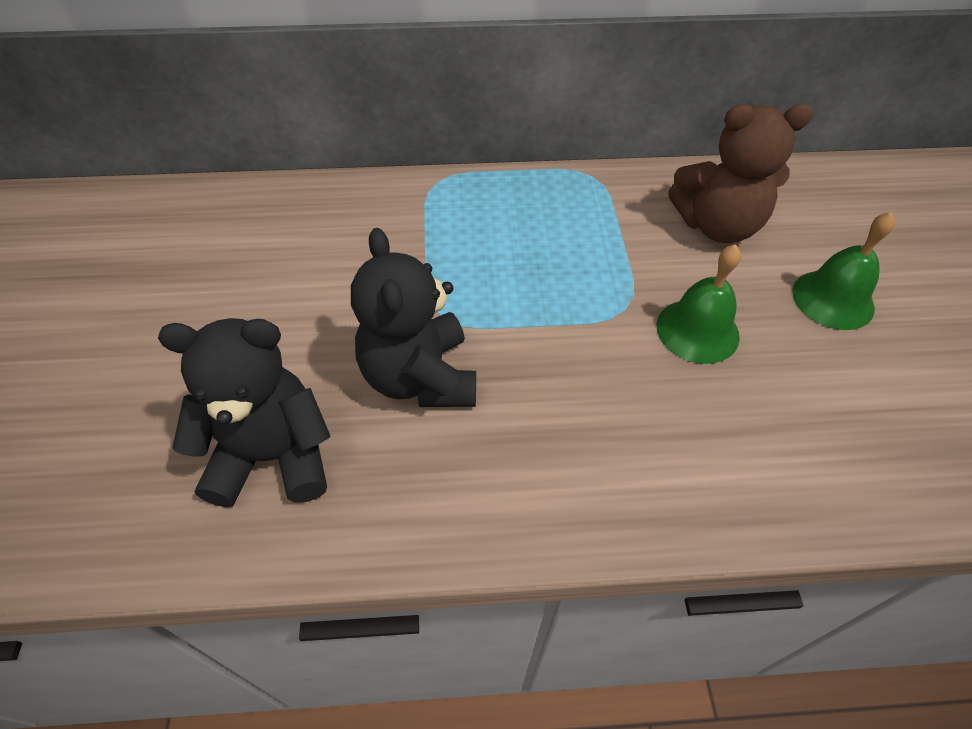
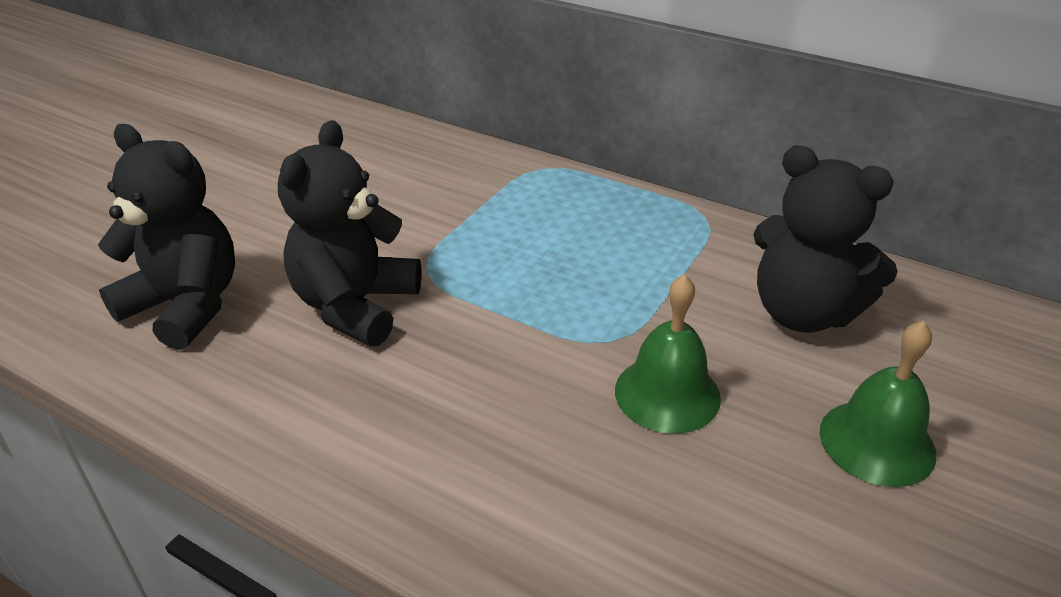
camera: 35 degrees right, 15 degrees down
(717, 226) = (803, 313): brown teddy bear -> black teddy bear

